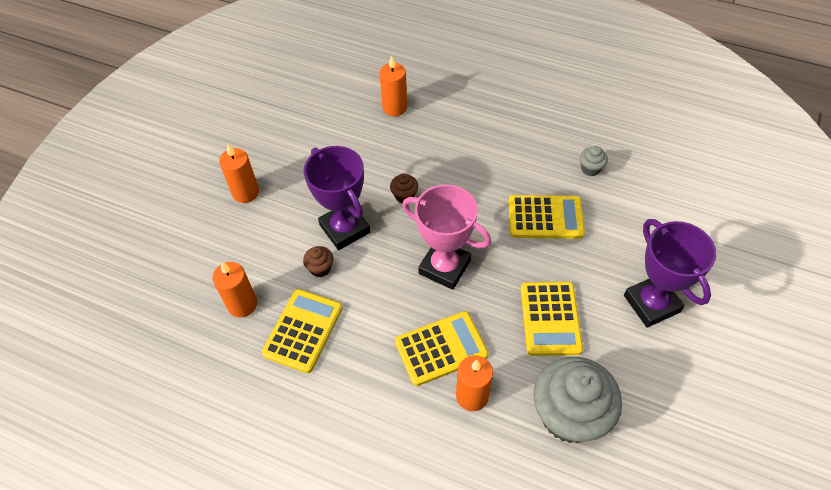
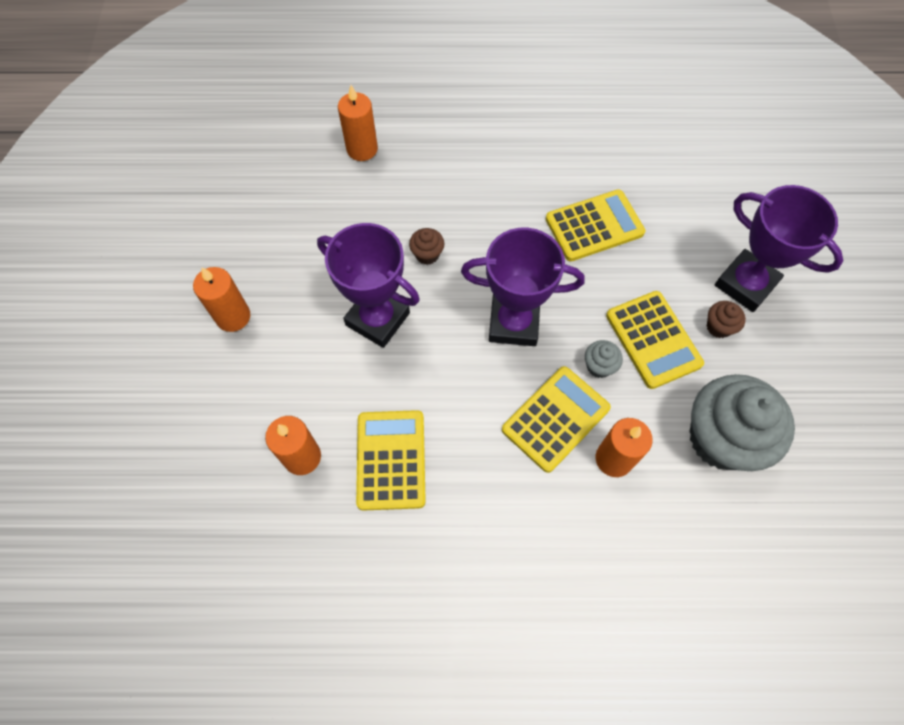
camera: 25 degrees left, 10 degrees up
(320, 268) = (373, 377): brown cupcake -> brown cupcake (718, 327)
(444, 267) = (513, 323): pink trophy -> purple trophy
(590, 169) = (615, 153): grey cupcake -> grey cupcake (599, 366)

